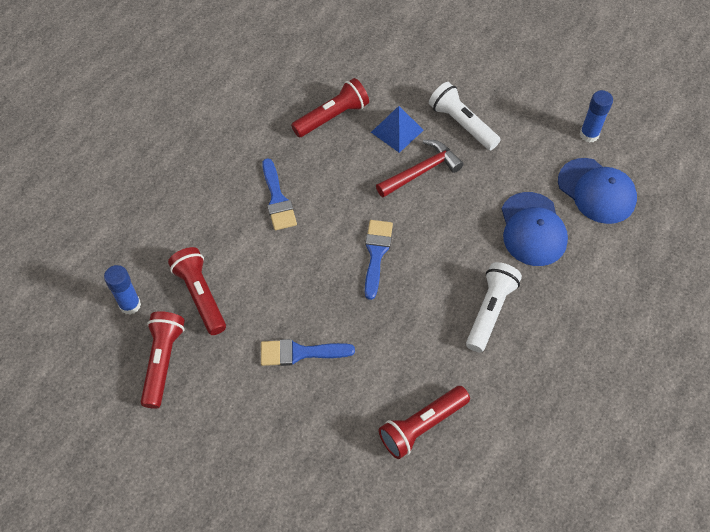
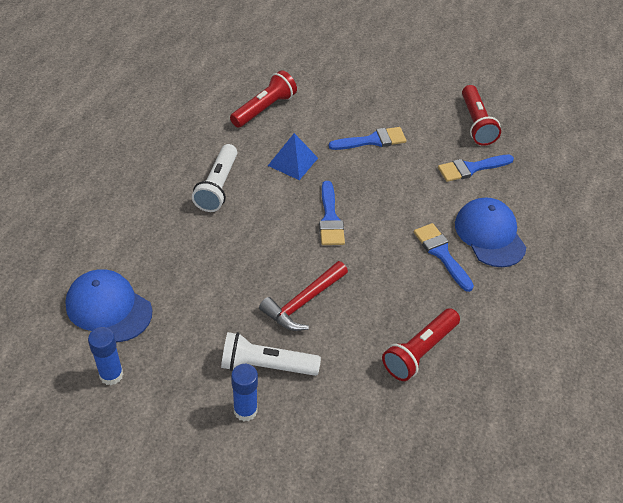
camera: 165 degrees right, 10 degrees down
(130, 305) = (525, 155): blue glue stick -> blue glue stick (245, 410)
(200, 295) = (471, 168): red flashlight -> blue brush
(397, 131) = (340, 345): blue pyramid -> blue pyramid (293, 161)
(462, 124) = (266, 365): white flashlight -> white flashlight turned 150 degrees clockwise
(532, 229) = (179, 259): blue cap -> blue cap (490, 234)

